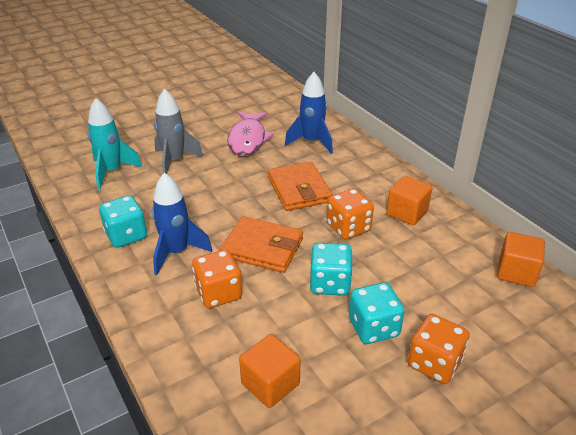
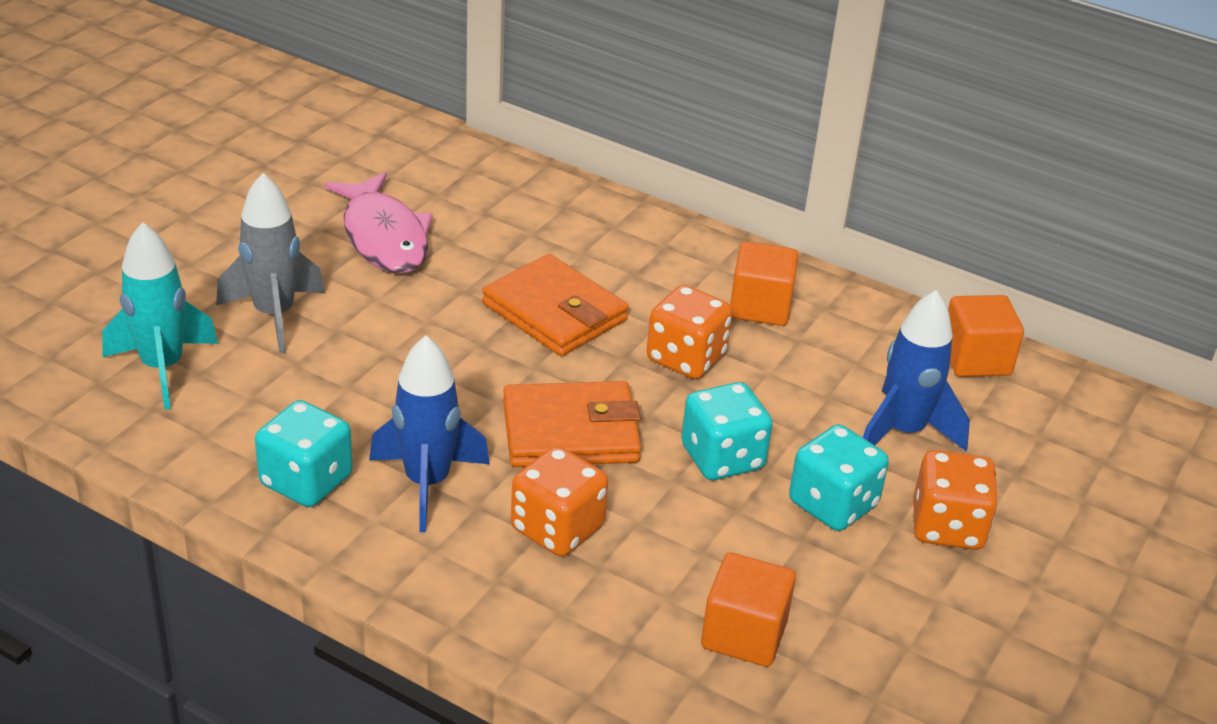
camera: 30 degrees left, 0 degrees up
(311, 142) = (508, 215): blue rocket -> blue rocket (903, 432)

